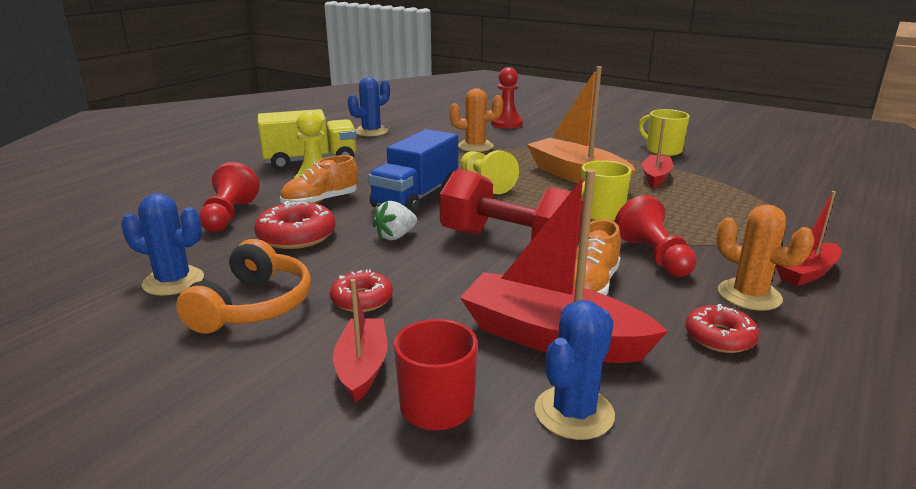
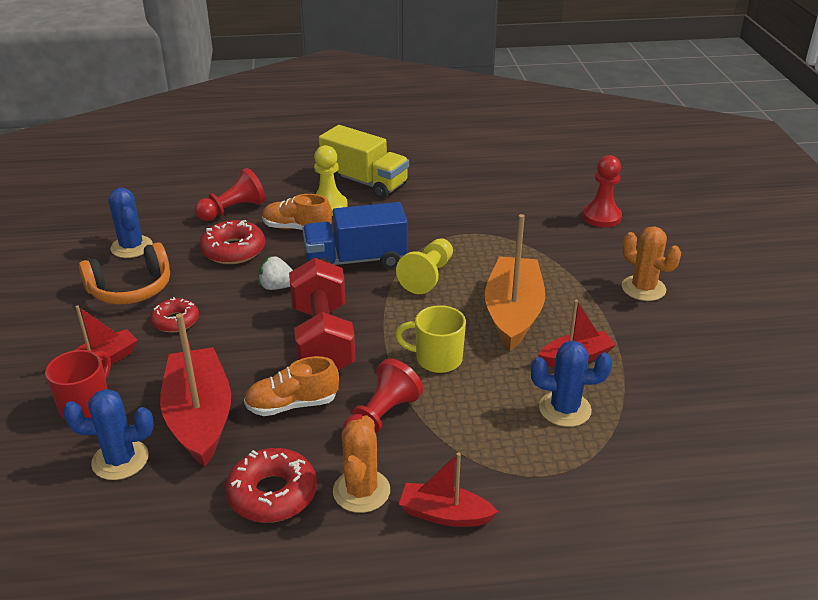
camera: 50 degrees right, 10 degrees up
(371, 131) = (468, 169): blue cactus -> blue cactus (565, 409)
(475, 146) = (510, 231): orange cactus -> orange cactus (643, 288)
(662, 150) = (669, 334): yellow mug -> none
(719, 337) = (272, 494): red donut -> red donut, size x1.52

